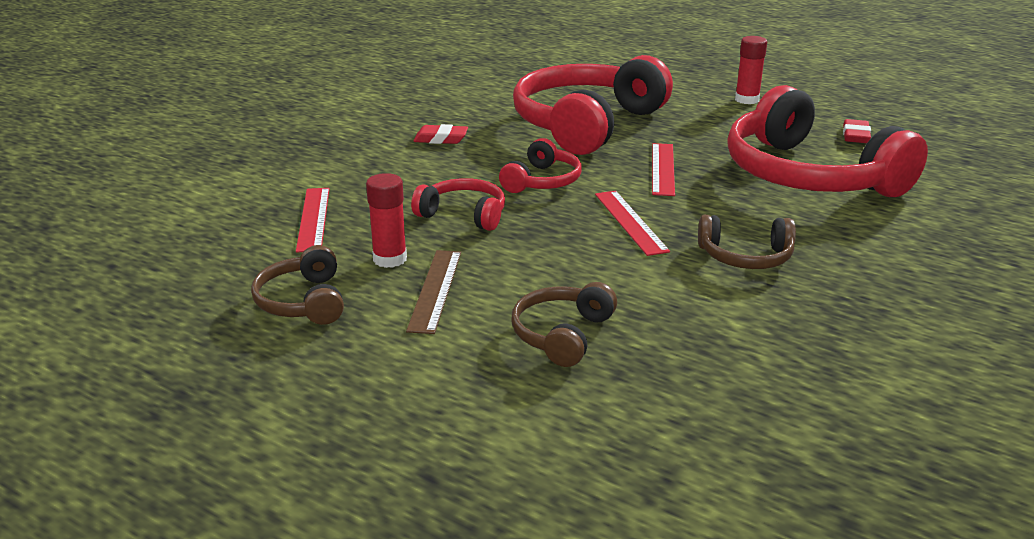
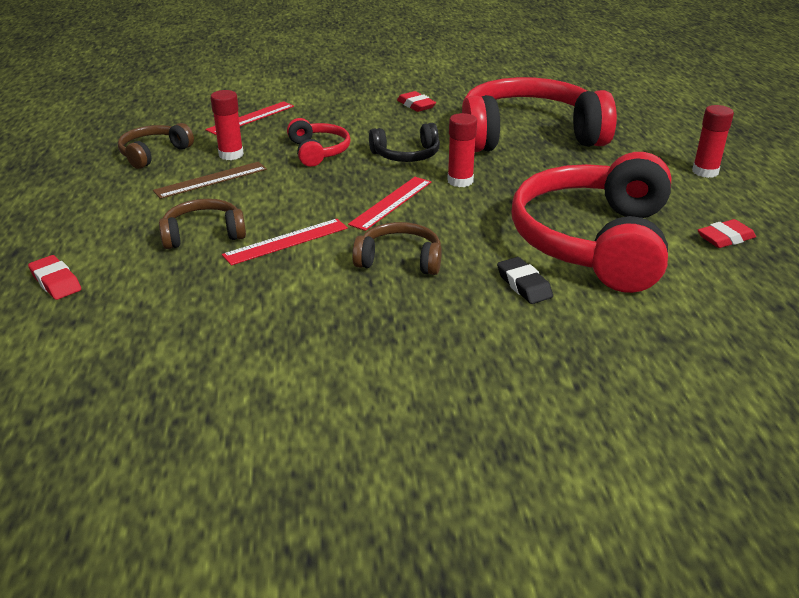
camera: 50 degrees right, 5 degrees up
(542, 181) = (406, 155): red headphones -> black headphones
(554, 465) = (56, 282): none -> red eraser
(631, 180) = (460, 181): none -> red glue stick
(663, 169) = (500, 185): red ruler -> red ruler (286, 241)
(745, 257) = (400, 260): brown headphones -> brown headphones turned 135 degrees clockwise
(848, 225) = (524, 285): none -> black eraser

